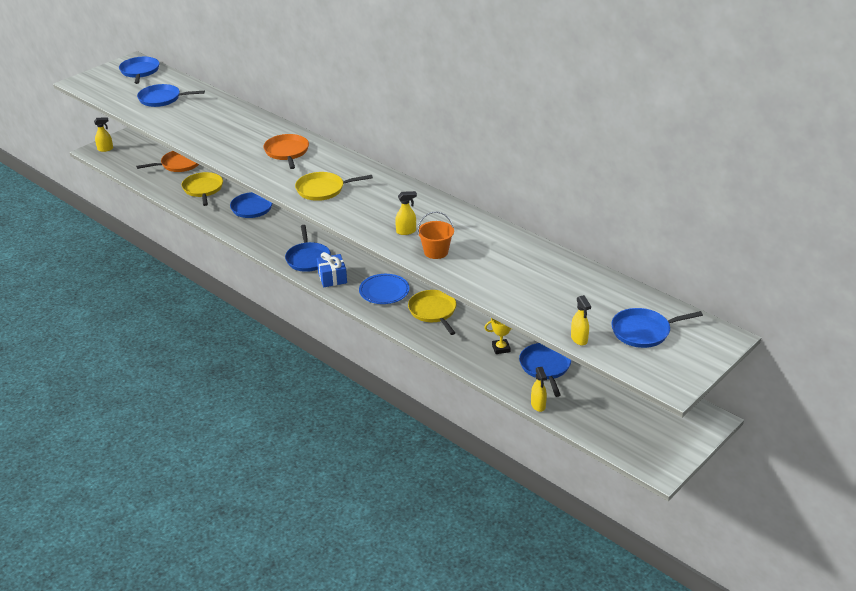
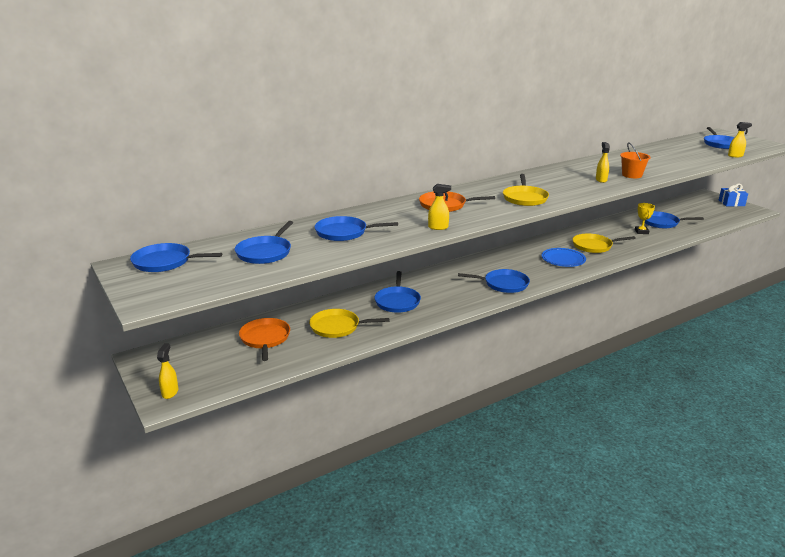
camera: 75 degrees left, 10 degrees down
(207, 119) = (344, 232): none -> blue pan
(332, 278) = (538, 277): blue gift -> blue gift (731, 203)
(538, 405) = (705, 230): yellow spray bottle -> yellow spray bottle (438, 227)

